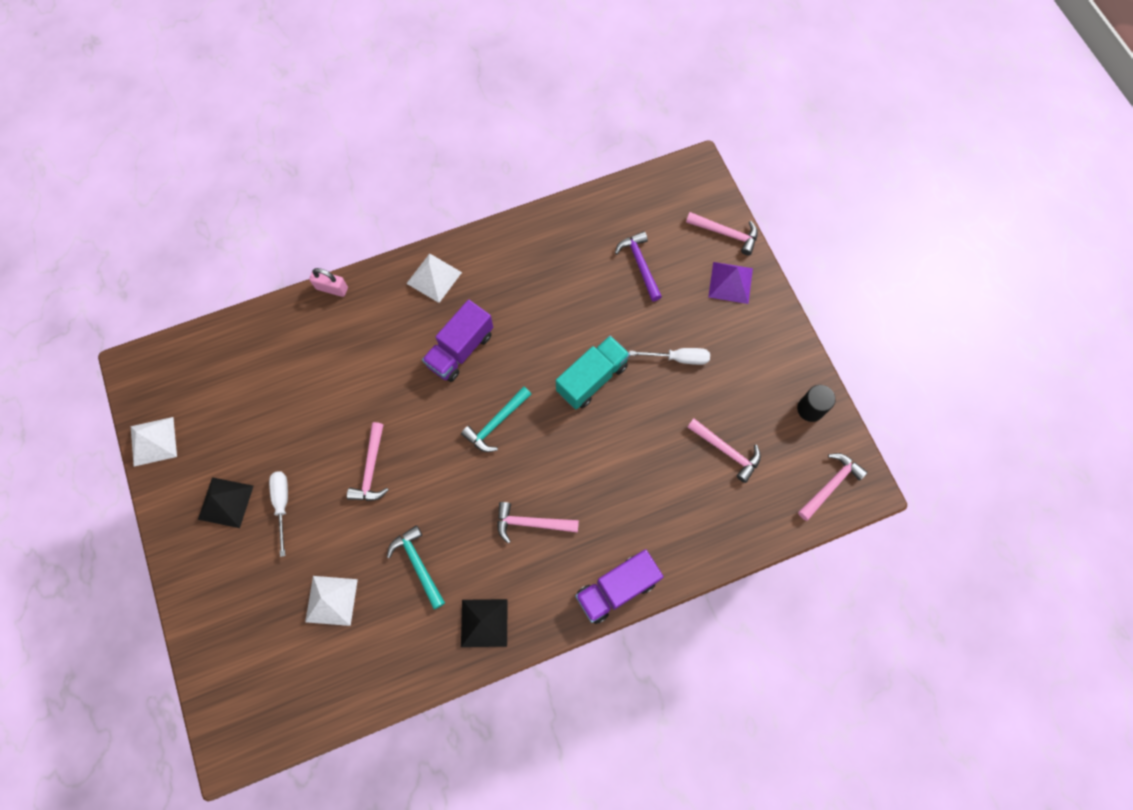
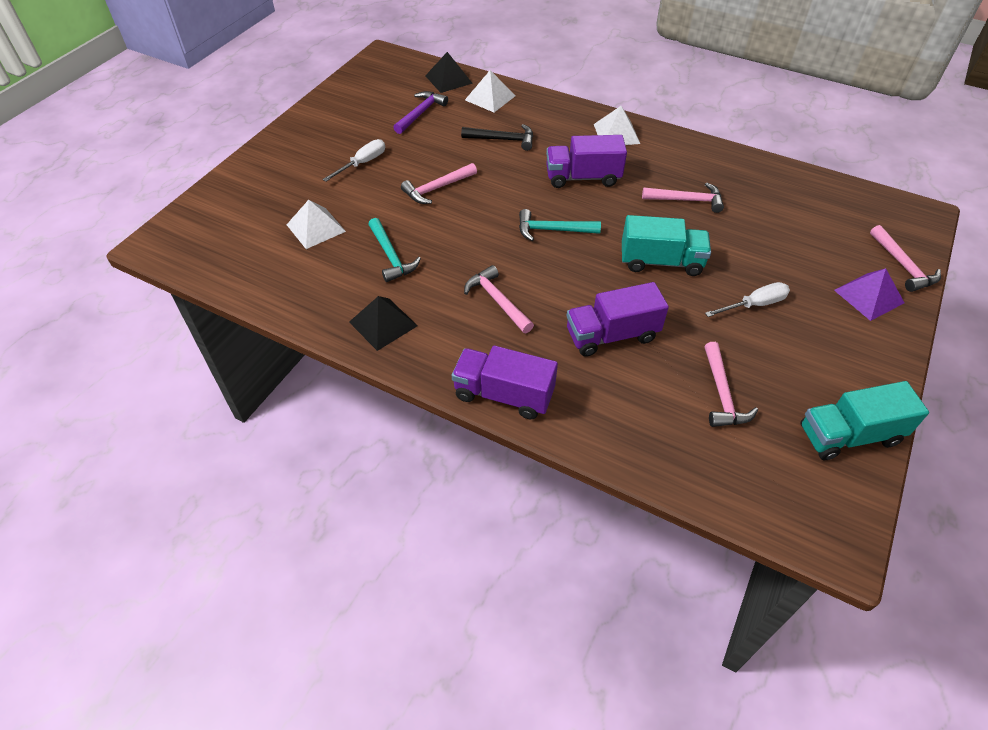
camera: 50 degrees right, 20 degrees down
(153, 441) = (344, 88): white pyramid -> white pyramid (490, 98)
(226, 502) = (336, 139): black pyramid -> black pyramid (448, 79)
(332, 288) = (542, 96): pink padlock -> none
(359, 368) = (502, 140): none -> black hammer
(418, 564) = (391, 256): turquoise hammer -> turquoise hammer turned 135 degrees clockwise
(627, 473) = (612, 335): none -> purple truck
(640, 265) = (792, 231): purple hammer -> purple hammer (420, 113)
(678, 358) = (754, 305): white screwdriver -> white screwdriver turned 75 degrees counterclockwise
(810, 409) = (849, 435): black cylinder -> turquoise truck
(830, 485) = (802, 506): pink hammer -> pink hammer (687, 200)

